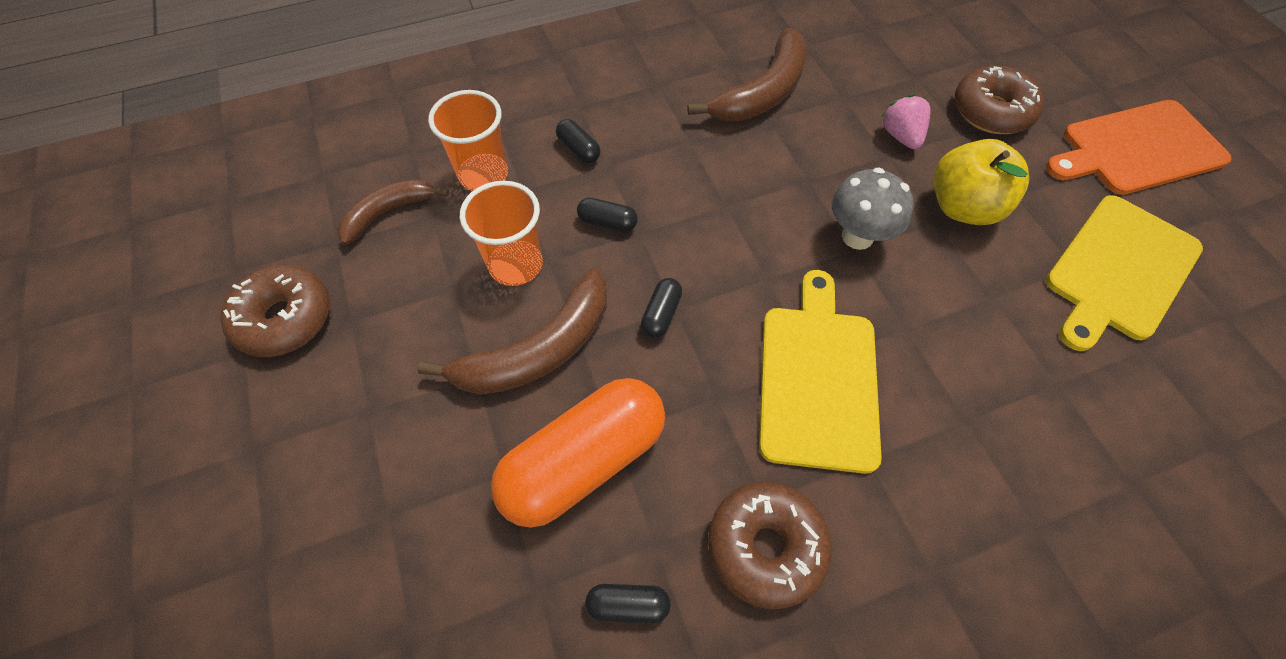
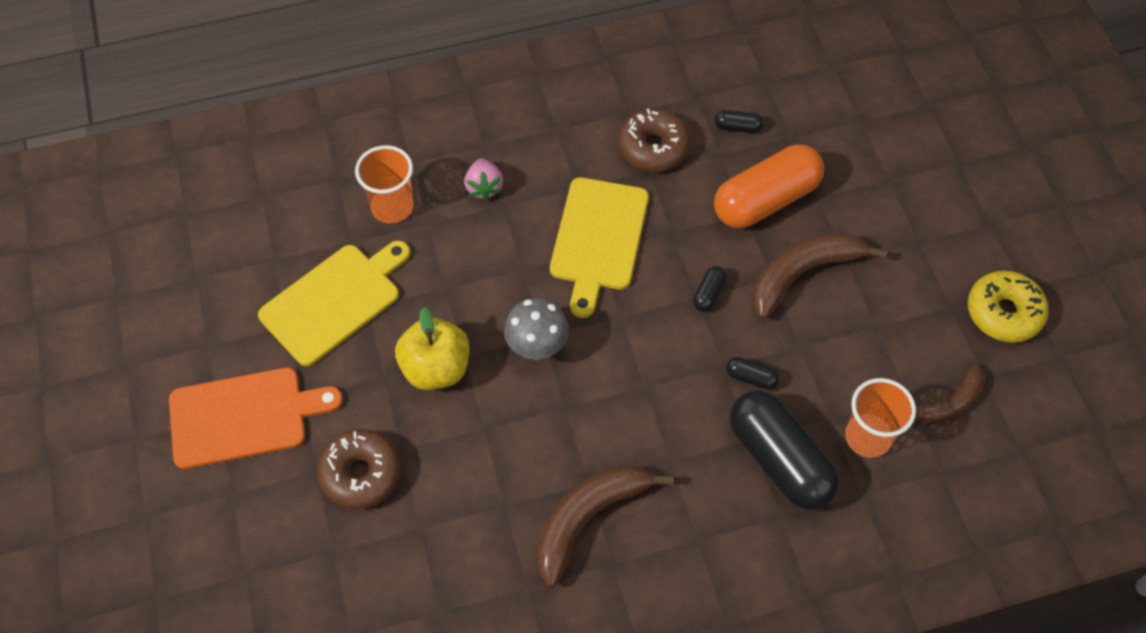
camera: 175 degrees left, 0 degrees up
(285, 319) = (1003, 313): brown donut -> yellow donut
(516, 265) = (827, 344): orange cup -> orange cup (392, 207)
(578, 149) = (779, 460): black capsule -> black capsule, size x2.45
(901, 136) = (463, 450): pink strawberry -> pink strawberry (484, 187)

